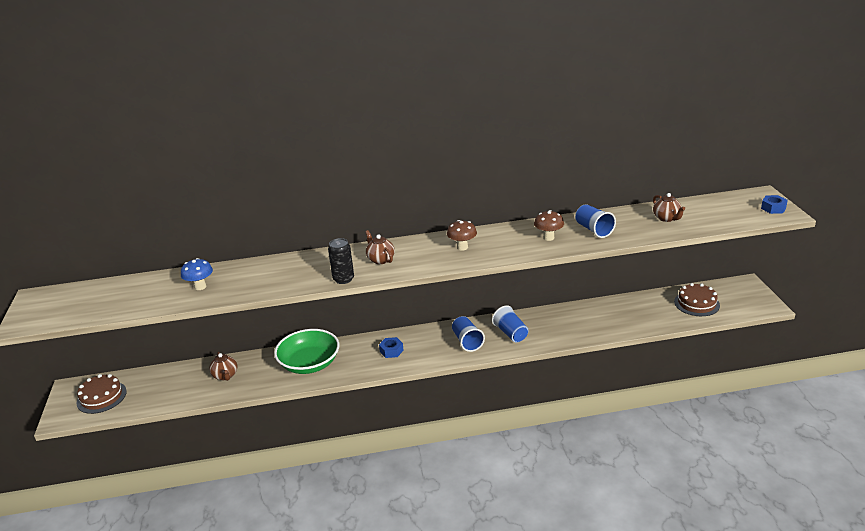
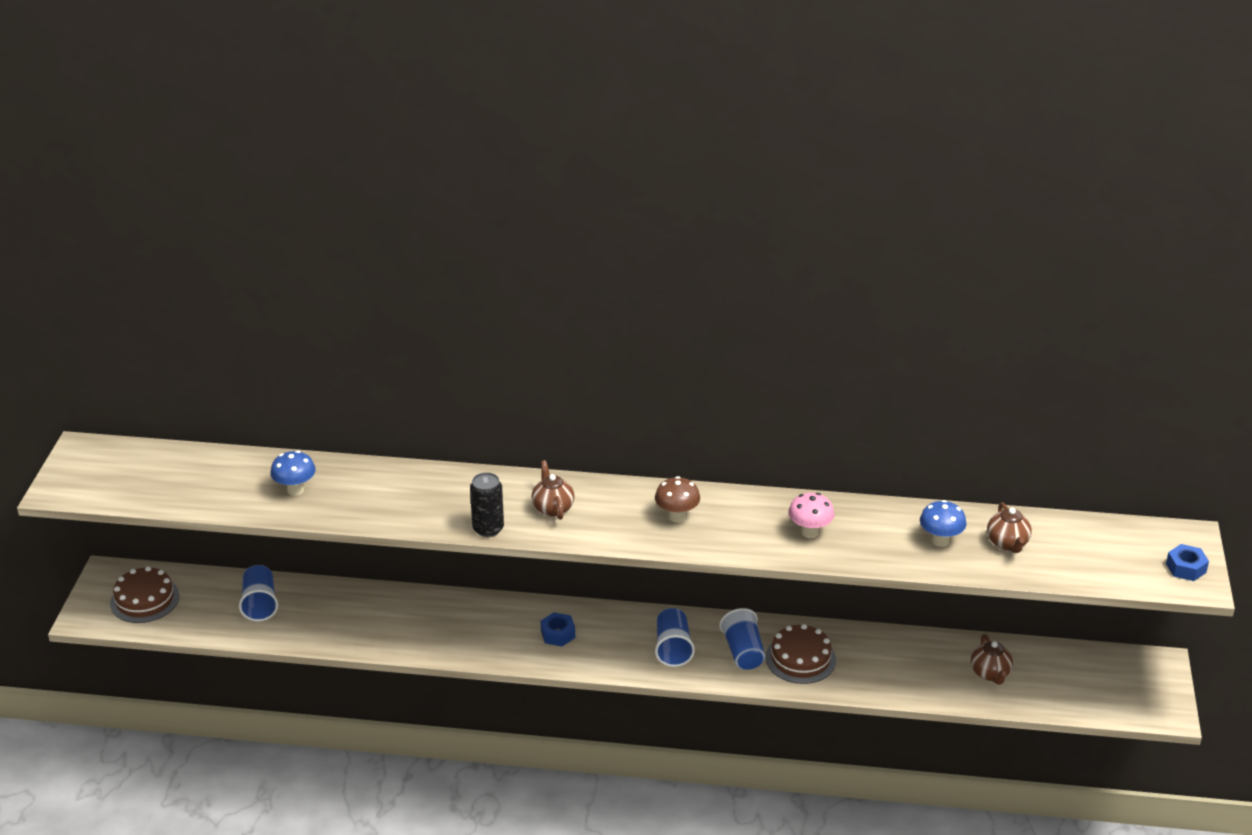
camera: 15 degrees right, 5 degrees up
(225, 376) = (315, 611): brown teapot -> brown teapot (990, 673)
(309, 364) = (435, 623): green bowl -> none
(548, 238) = (809, 532): brown mushroom -> pink mushroom
(593, 230) = (884, 536): blue cup -> blue cup (260, 604)
(628, 225) = (940, 541): none -> blue mushroom
(696, 303) = (1056, 678): brown cake -> brown cake (800, 658)

